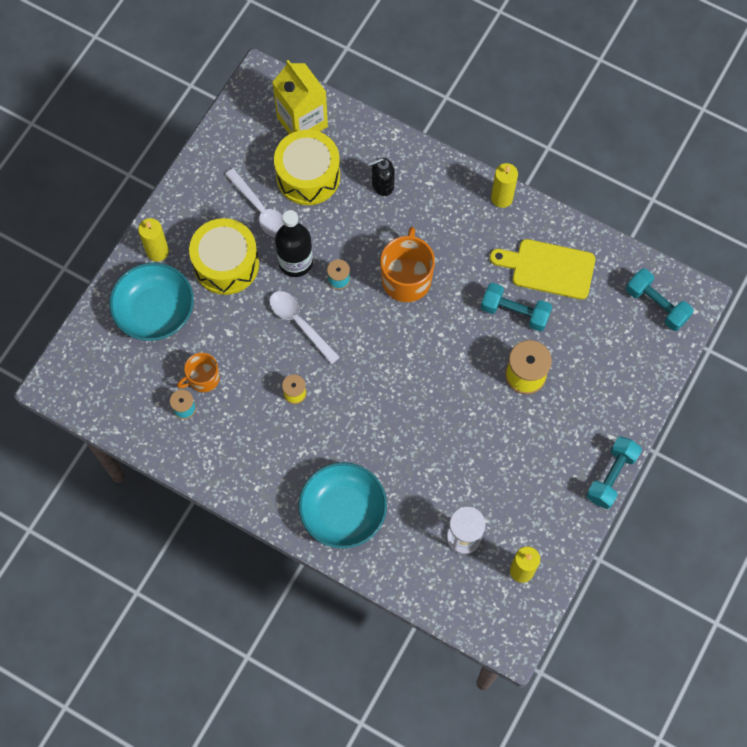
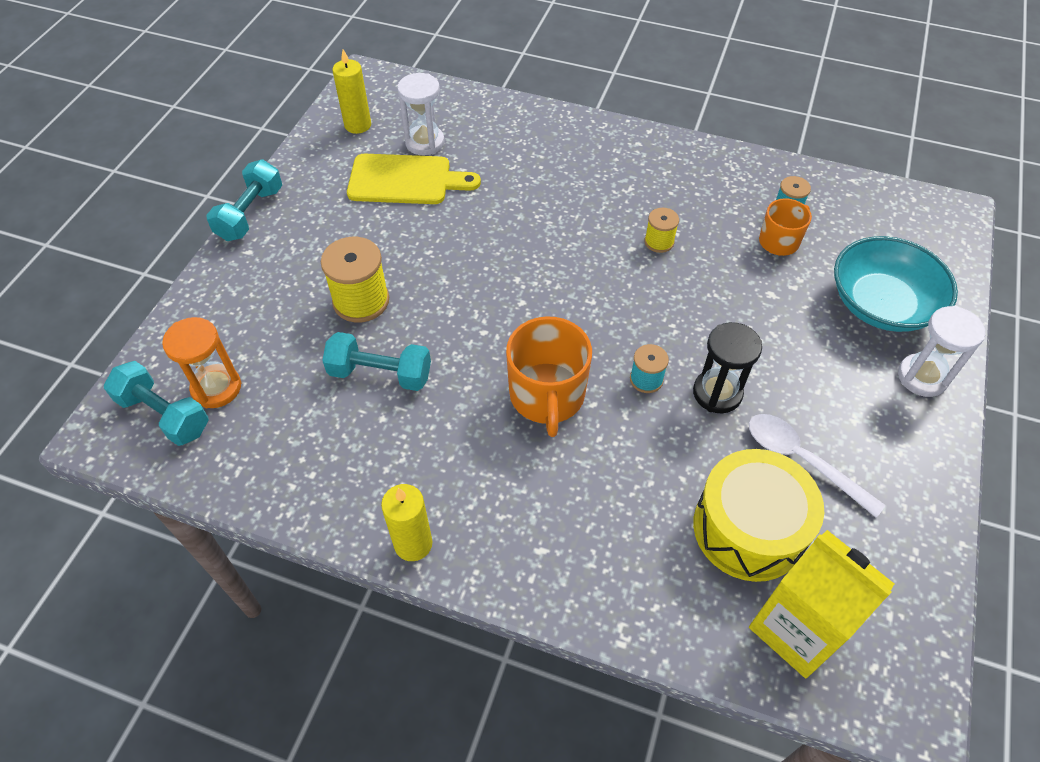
camera: 170 degrees right, 15 degrees down
(157, 251) = (922, 377): yellow candle -> white hourglass
(226, 264) = (816, 375): yellow drum -> none
(295, 262) = (717, 393): black bottle -> black hourglass
(299, 323) = (681, 317): white spoon -> none
(343, 511) = (565, 146): turquoise bowl -> none
(382, 185) = (620, 532): black soap dispenser -> none
(548, 268) = (331, 441): yellow cutting board -> yellow cutting board (405, 180)
(624, 319) = (216, 388): none -> orange hourglass

